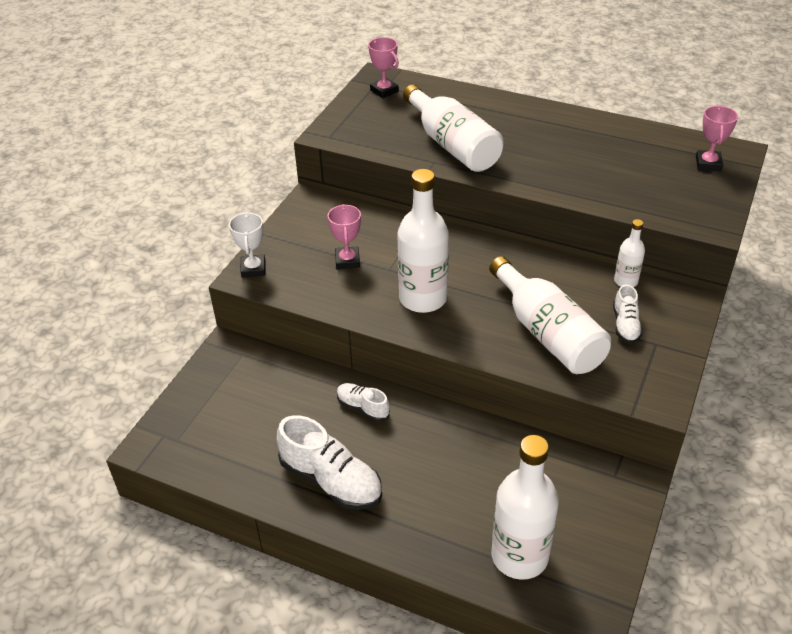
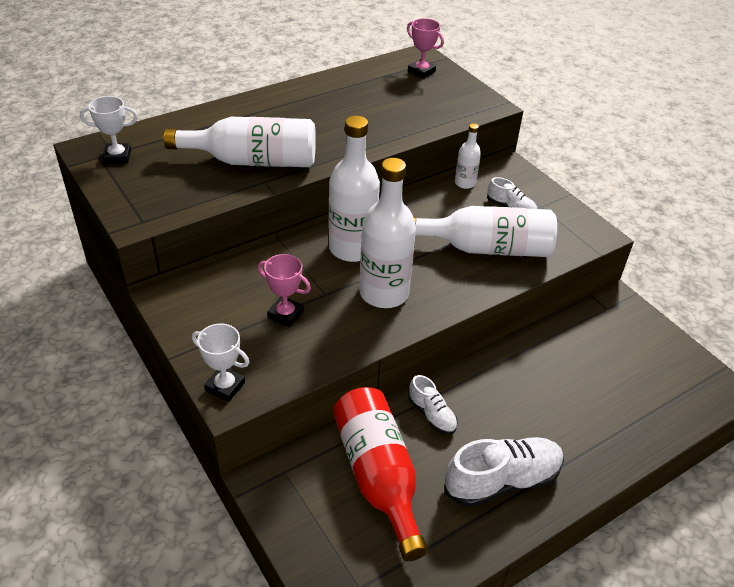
camera: 60 degrees left, 0 degrees up
(277, 404) = (378, 476): none -> red bottle
(363, 407) = (432, 414): white shoe -> white shoe turned 105 degrees counterclockwise
(384, 91) = (117, 156): pink trophy -> white trophy
(519, 556) = (652, 400): white bottle -> white bottle (352, 248)

